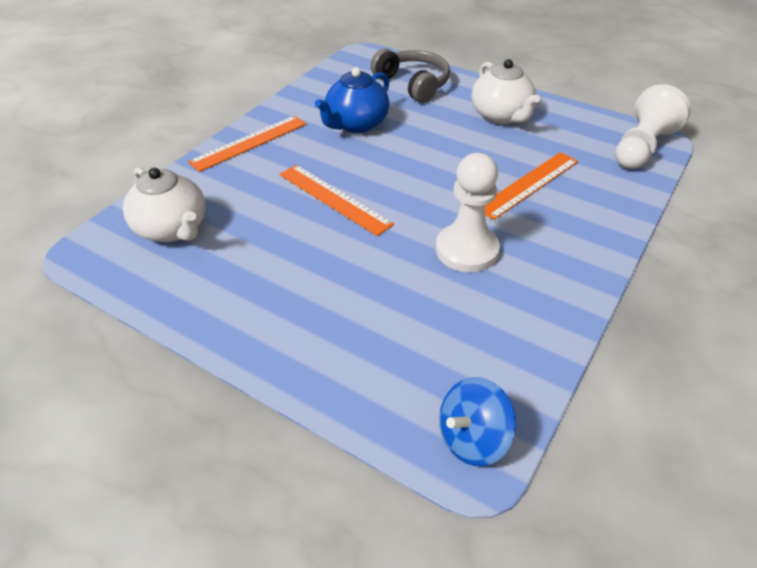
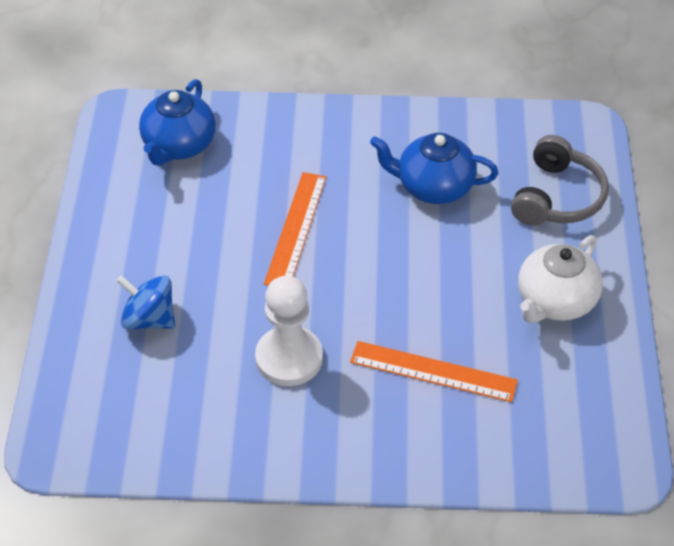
camera: 60 degrees right, 5 degrees up
(172, 229) = (178, 145): white teapot -> blue teapot
(249, 142) = (336, 125): orange ruler -> none
(472, 439) = (70, 442): blue spinning top -> blue spinning top (149, 319)
(642, 147) = (594, 456): white pawn -> none

